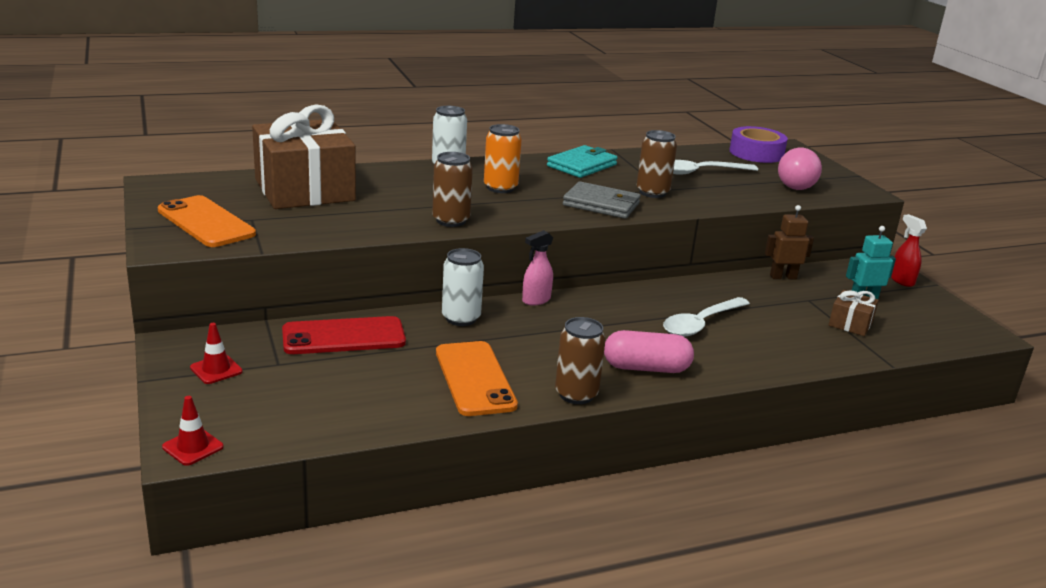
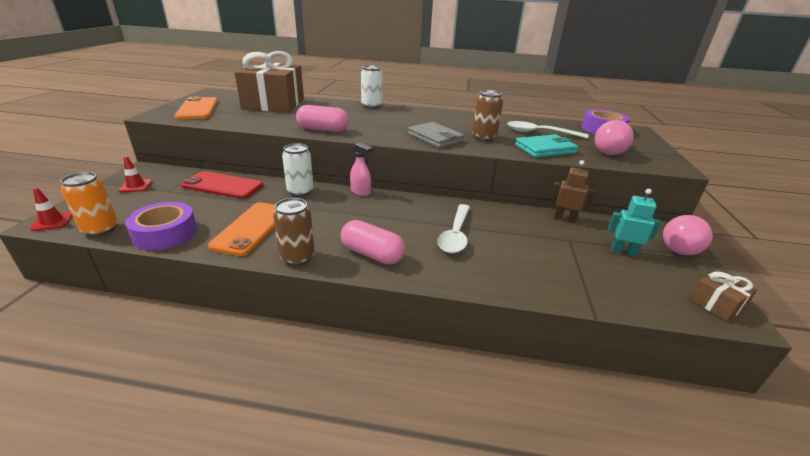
camera: 30 degrees right, 5 degrees up
(378, 414) = (165, 233): none -> purple tape
(451, 220) = (323, 129): brown can -> pink capsule
(500, 188) = (384, 119): orange can -> orange can (101, 229)
(536, 300) = (361, 192): pink spray bottle -> pink spray bottle turned 135 degrees counterclockwise
(582, 165) = (457, 117): turquoise wallet -> turquoise wallet (545, 149)
(701, 324) = (455, 235): white spoon -> white spoon turned 60 degrees counterclockwise
(850, 324) = (589, 268): brown gift -> brown gift (716, 304)
(901, 280) = (678, 246): red spray bottle -> pink light bulb

